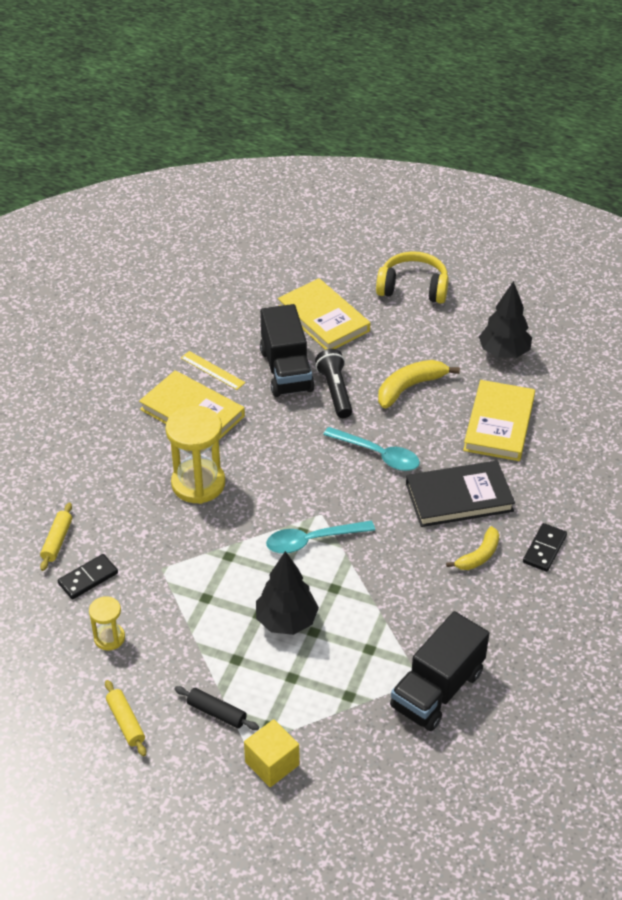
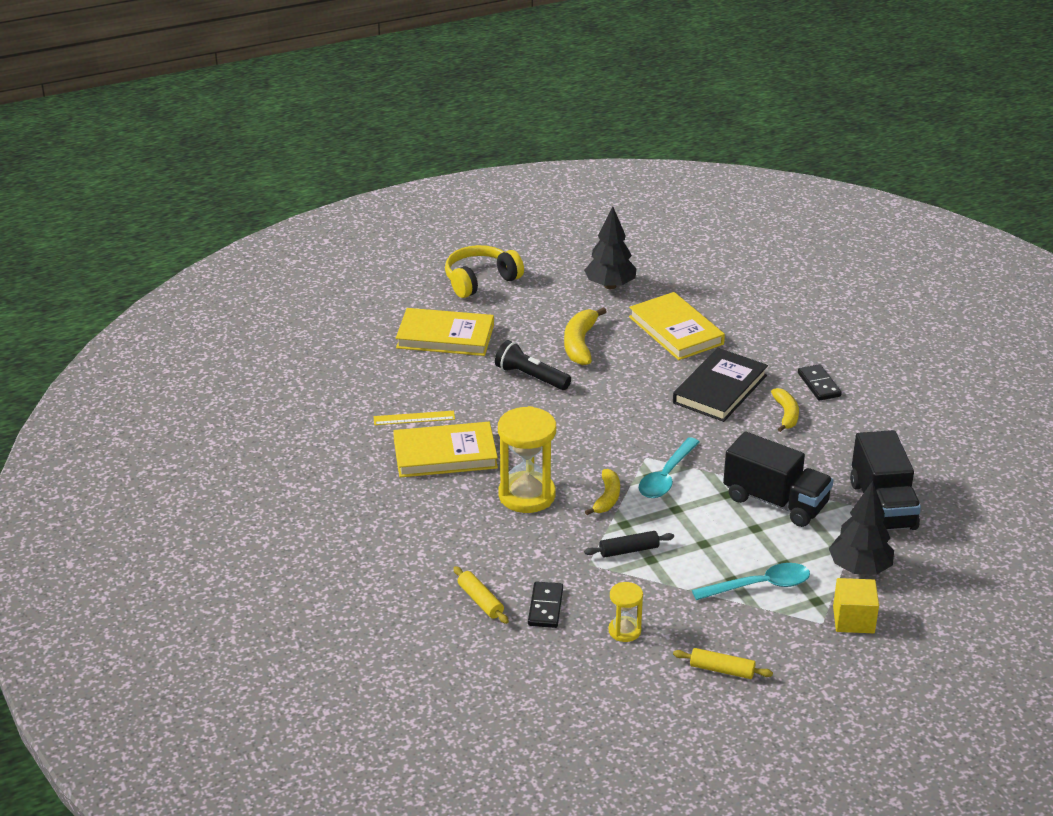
camera: 45 degrees left, 10 degrees down
(216, 713) = (772, 619): black rolling pin -> black rolling pin (629, 550)
(247, 526) = (607, 498): none -> yellow banana
(286, 370) = (472, 385): black truck -> black truck (775, 501)
(286, 621) = (728, 534): black tree -> black tree (859, 569)
(378, 455) = (625, 397): turquoise spoon -> turquoise spoon (759, 586)

